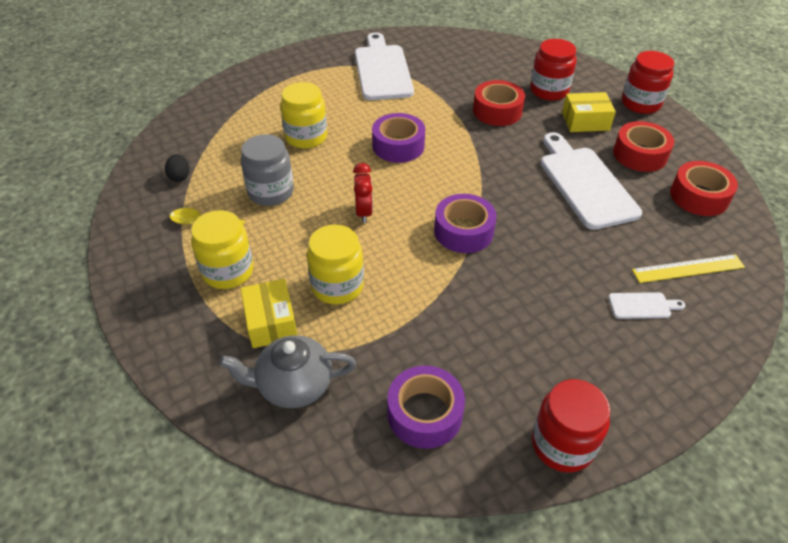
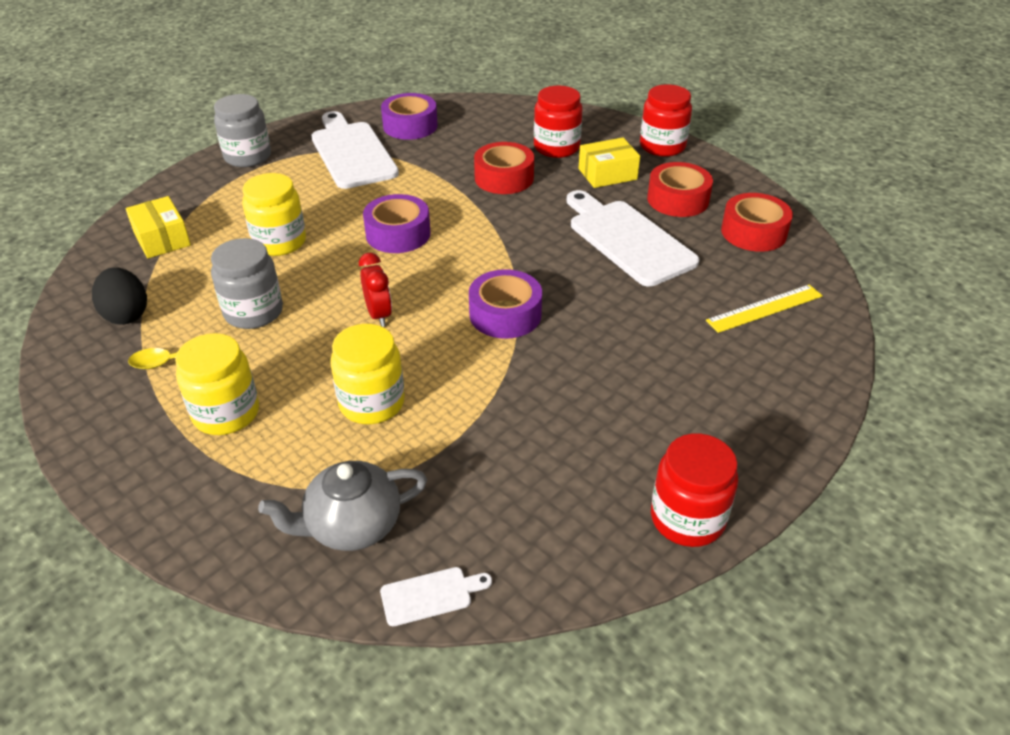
camera: 15 degrees left, 5 degrees down
(180, 177) = (126, 314): black egg -> black egg, size x1.61
(271, 322) = (300, 460): yellow box -> yellow box (162, 239)
(302, 61) = (248, 157): none -> grey jar
(425, 414) = (521, 521): purple tape -> purple tape (410, 126)
(642, 306) = (728, 356): white cutting board -> white cutting board (430, 595)

